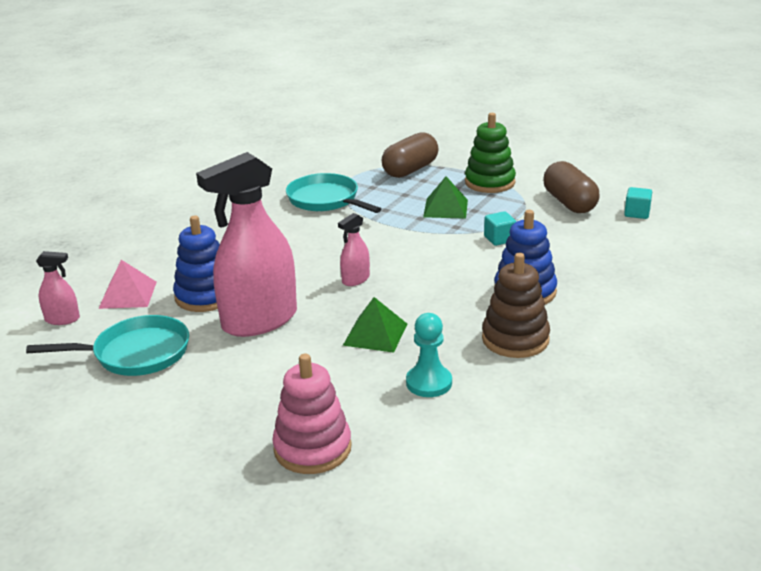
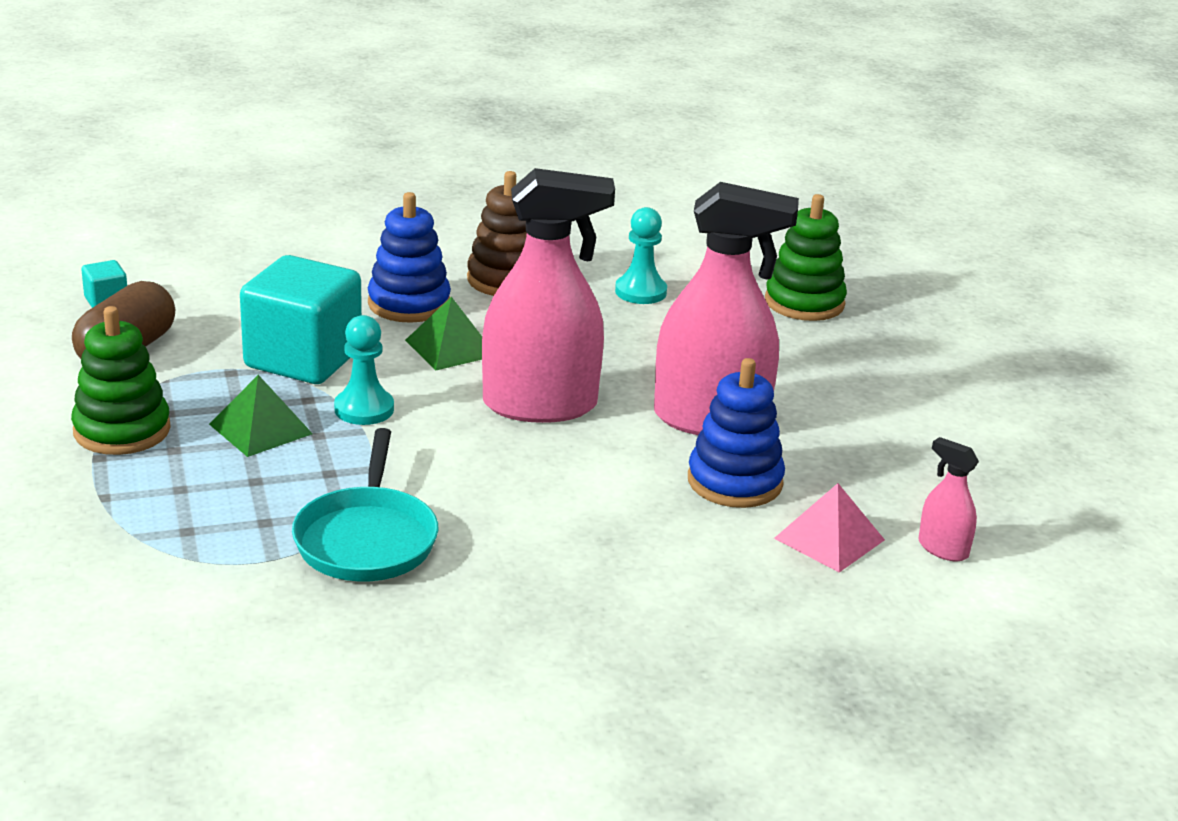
camera: 140 degrees left, 0 degrees up
(135, 353) = (885, 457): turquoise pan -> none
(312, 448) = (804, 302): pink stacking toy -> green stacking toy
(355, 279) = (540, 405): pink spray bottle -> pink spray bottle, size x2.30
(375, 334) = (617, 346): green pyramid -> green pyramid (450, 347)
(410, 170) = (152, 519): brown capsule -> none
(425, 235) = (364, 409): none -> turquoise pawn
(499, 239) = (303, 359): turquoise cube -> turquoise cube, size x2.38

